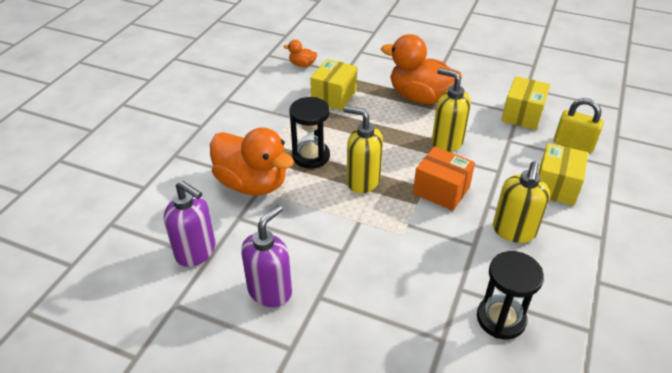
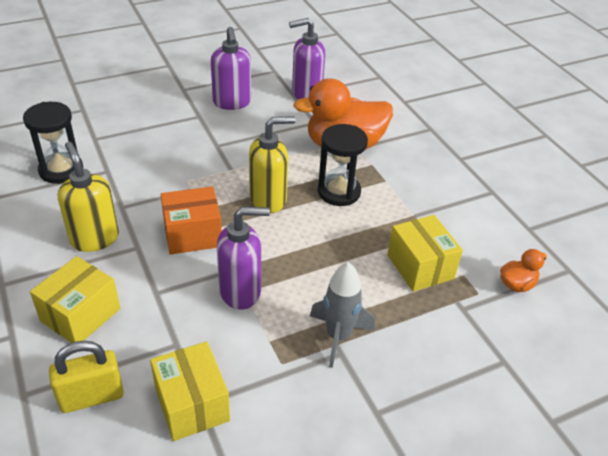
camera: 130 degrees right, 0 degrees up
(420, 97) = (338, 336): orange duck -> grey rocket
(446, 142) = (241, 291): yellow soap dispenser -> purple soap dispenser
(556, 186) = (80, 315): yellow box -> yellow box turned 60 degrees clockwise

